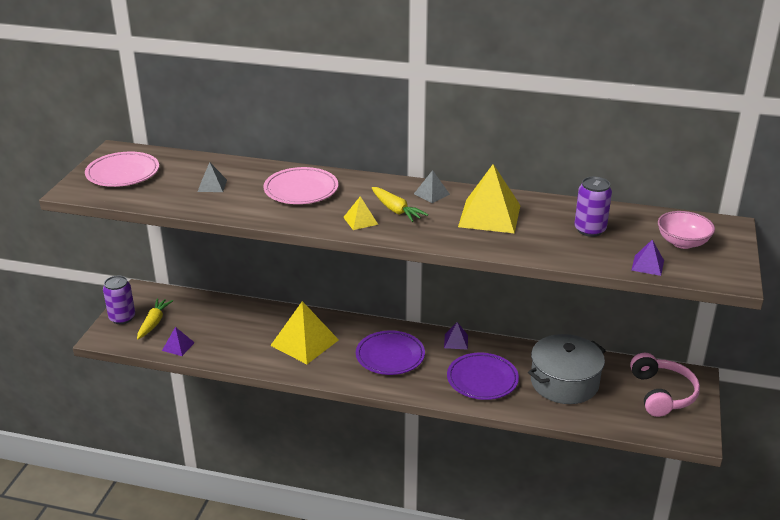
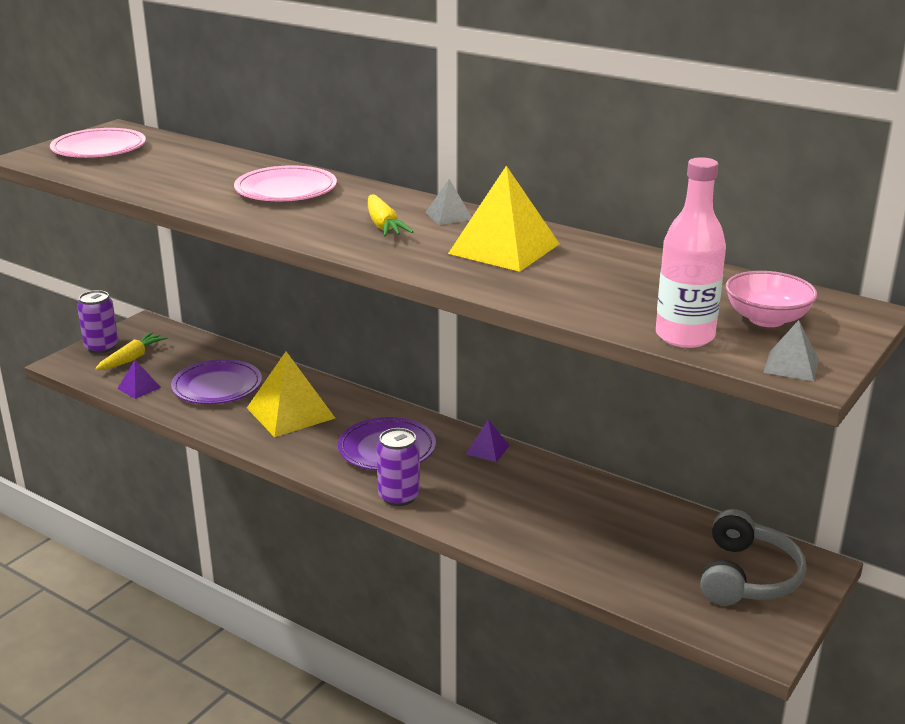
camera: 20 degrees right, 5 degrees down
(212, 185) = (185, 172): grey pyramid -> grey pyramid (791, 365)
(360, 221) = (326, 229): yellow pyramid -> none
(482, 379) = (490, 502): purple plate -> purple plate (217, 387)
(564, 382) = (606, 530): grey pot -> none
(590, 230) = (635, 284): purple can -> purple can (399, 496)
(647, 265) = (684, 336): purple pyramid -> pink bottle
(662, 394) = (747, 576): pink headphones -> grey headphones

